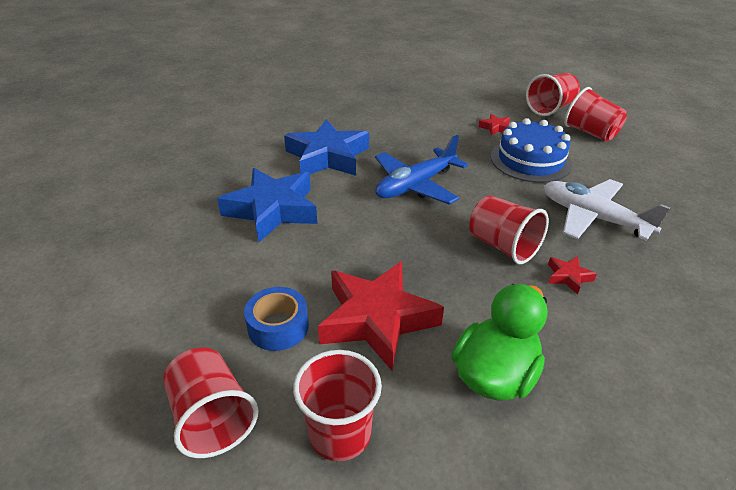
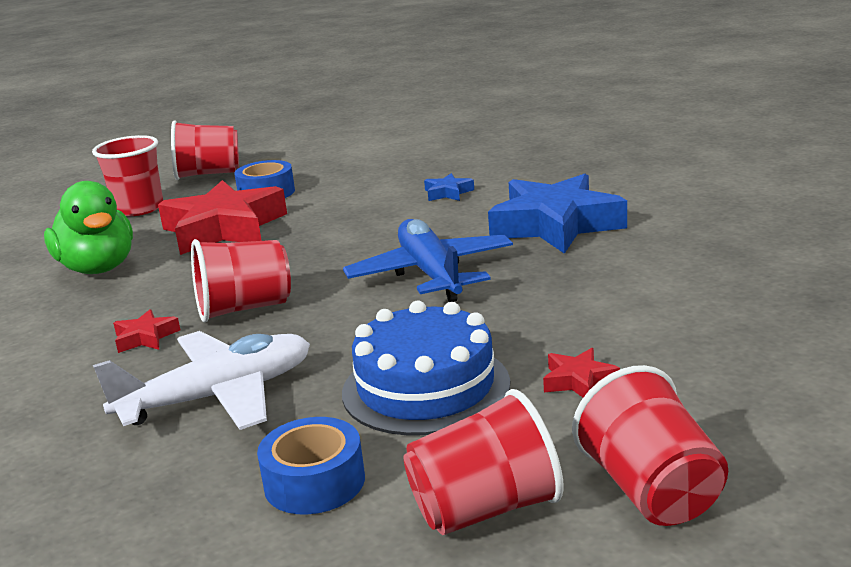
camera: 115 degrees right, 15 degrees down
(273, 210) = (448, 193): blue star -> blue star, size x0.42
(616, 169) = (314, 482): none -> blue tape

